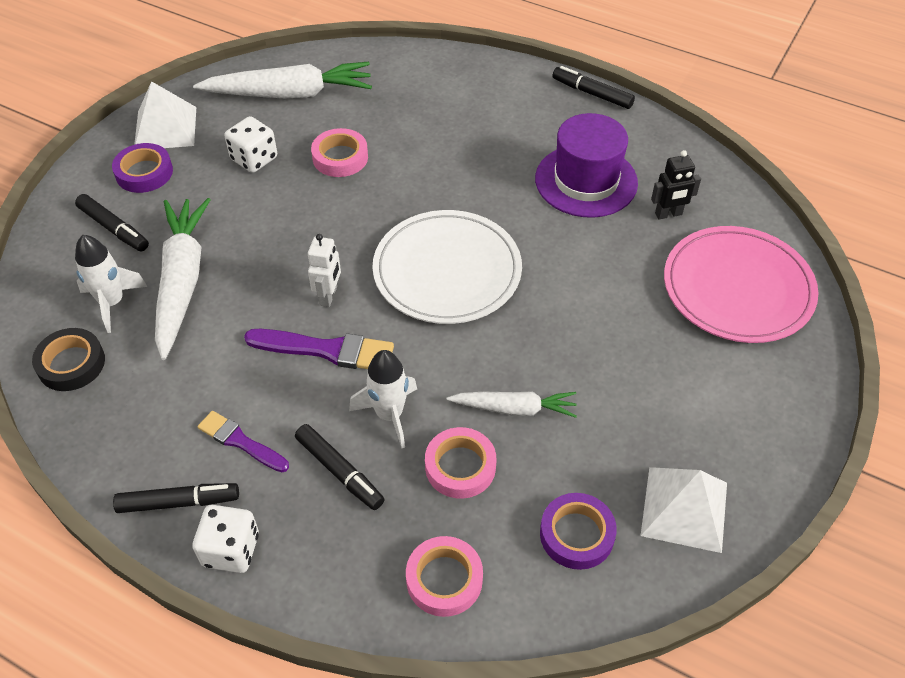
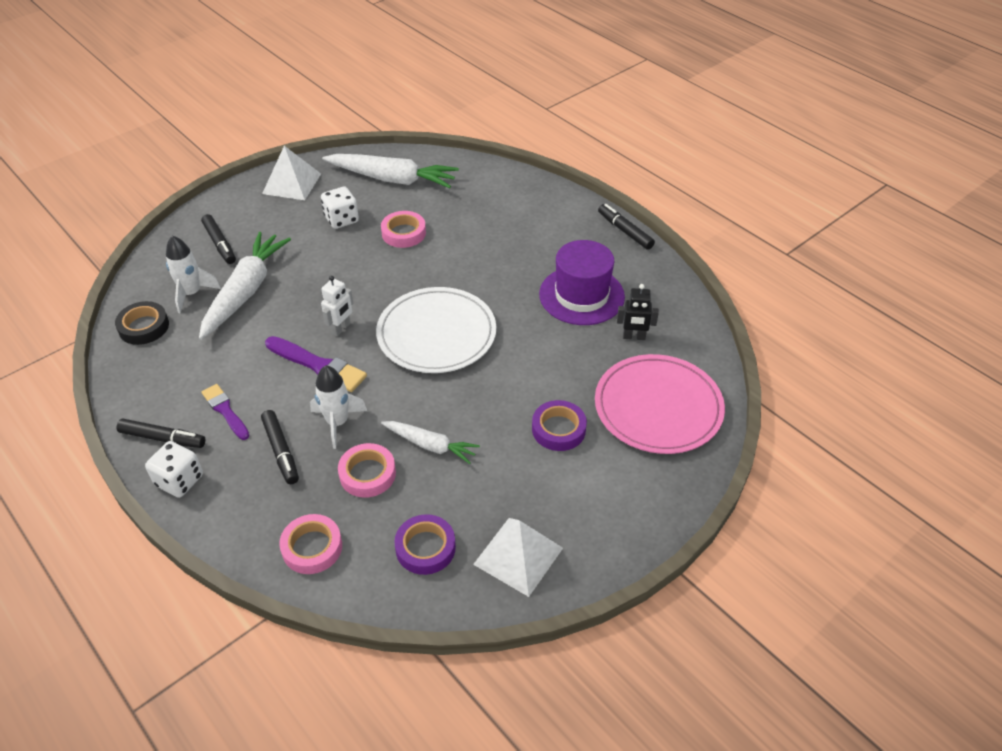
camera: 20 degrees right, 5 degrees down
(144, 172) = (260, 211): purple tape -> purple tape (558, 429)

